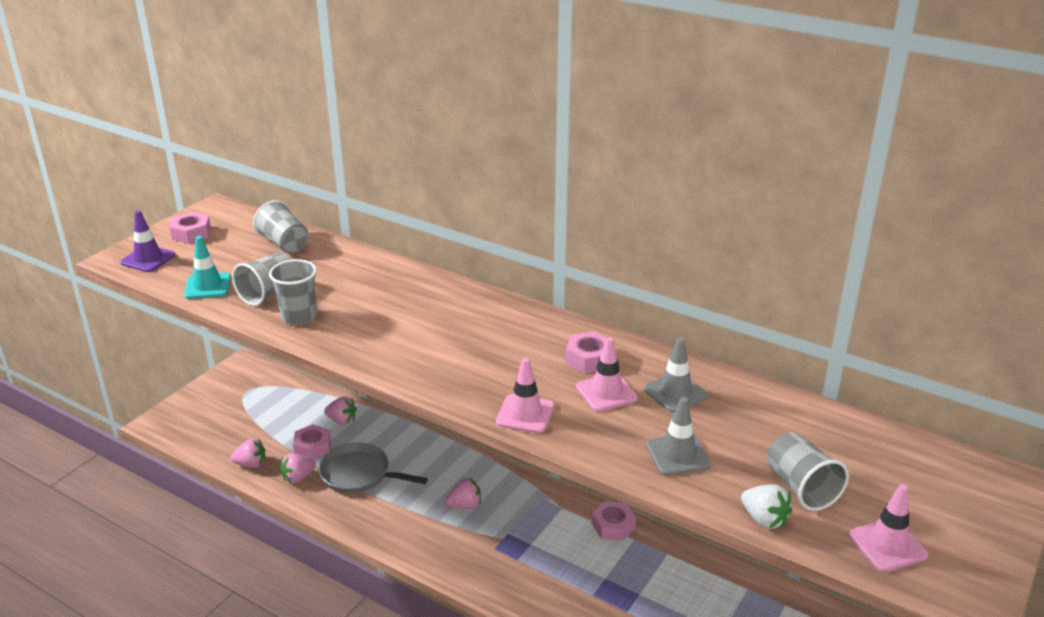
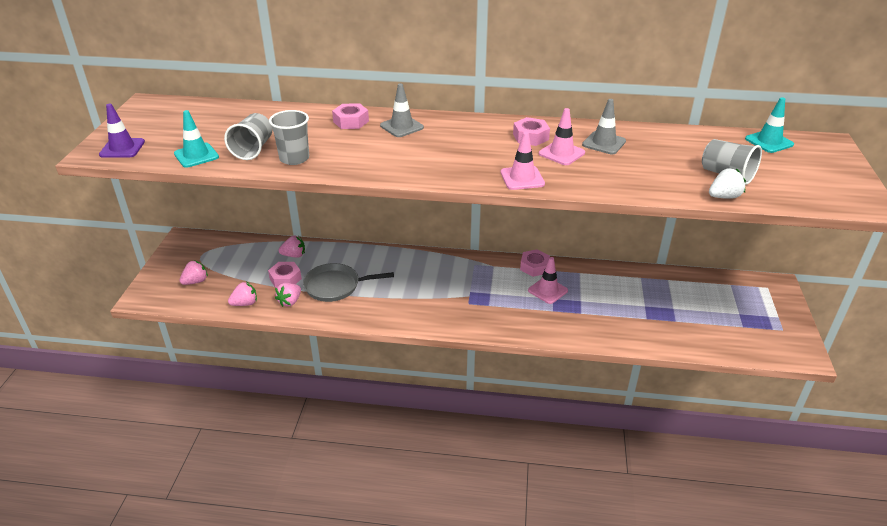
camera: 25 degrees left, 5 degrees up
(191, 233) = (143, 124): pink nut -> pink nut (351, 121)
(284, 244) = (232, 115): grey cup -> none
(465, 505) = (427, 283): pink strawberry -> pink strawberry (195, 281)
(678, 455) = (640, 176): grey traffic cone -> grey traffic cone (402, 127)
(764, 519) = (724, 197): white strawberry -> white strawberry turned 45 degrees counterclockwise
(887, 545) = (801, 191): pink traffic cone -> pink traffic cone (547, 290)
(916, 455) = (769, 142): none -> turquoise traffic cone

